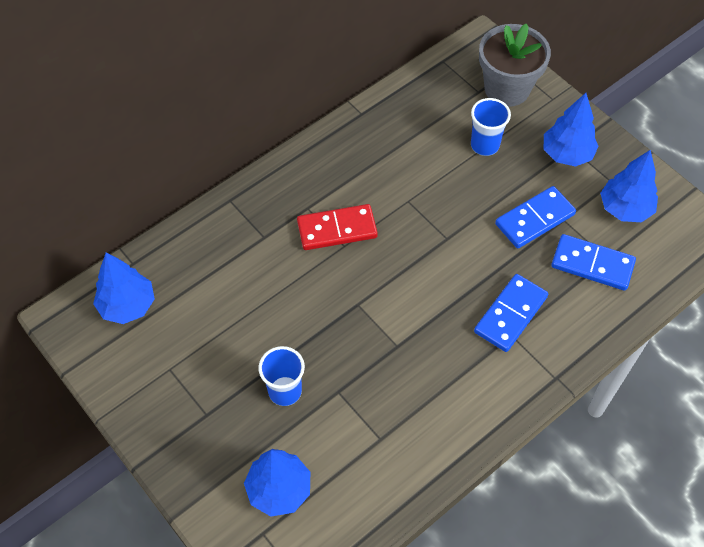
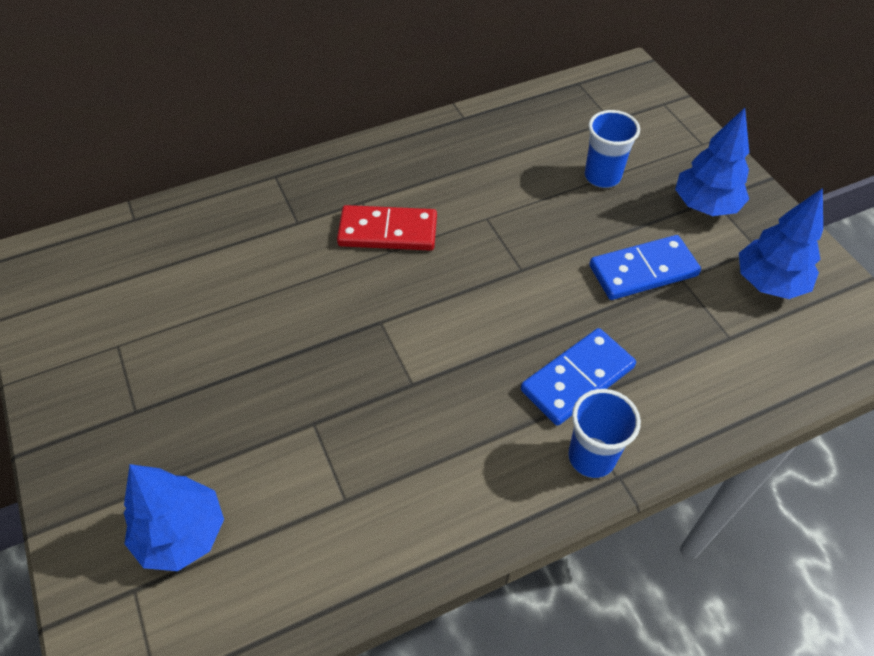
camera: 15 degrees right, 5 degrees down
(127, 305) = (105, 263): blue tree -> none
(285, 391) = (245, 406): blue cup -> blue cup (591, 457)
(507, 89) = (647, 123): grey flower pot -> none
(592, 264) = (708, 340): blue domino -> none

